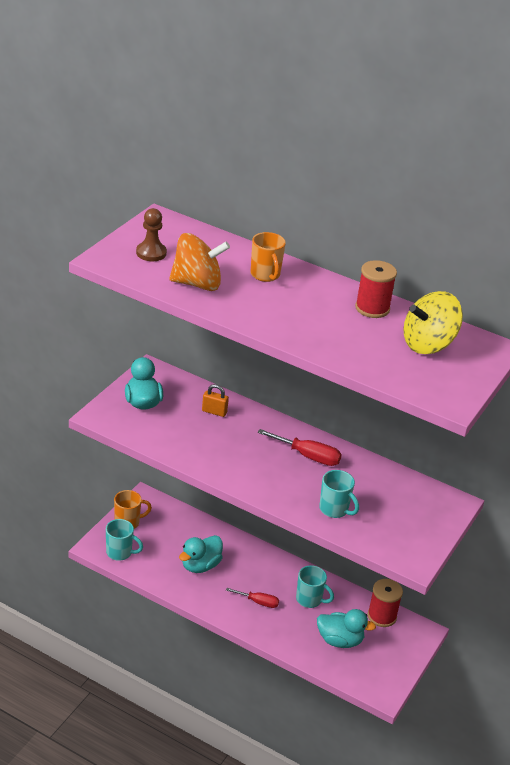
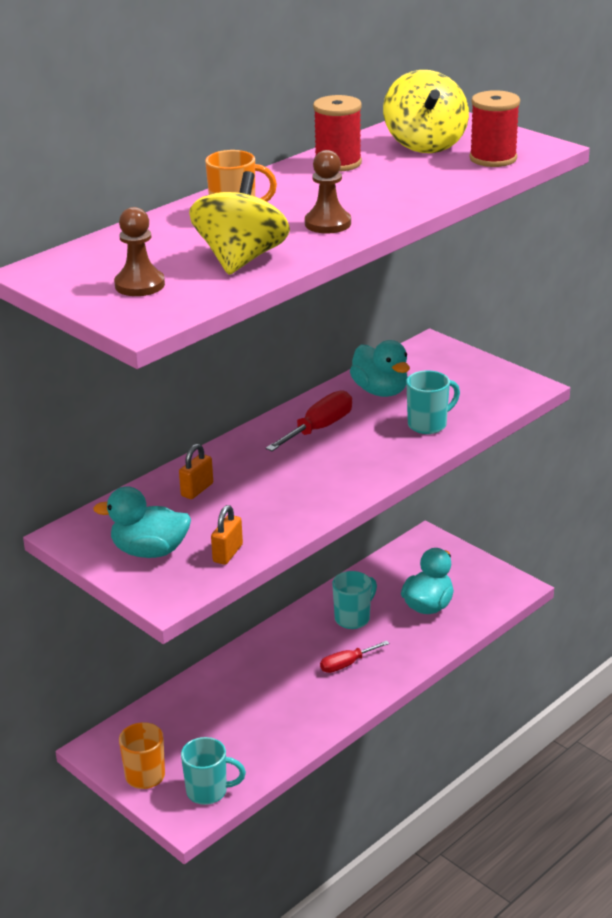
camera: 70 degrees left, 5 degrees down
(120, 553) = (208, 792): turquoise mug -> turquoise mug turned 60 degrees clockwise
(148, 434) = (227, 553): none -> orange padlock
(197, 284) = (241, 259): orange spinning top -> yellow spinning top
(200, 565) = (261, 709): turquoise duck -> turquoise duck (380, 391)
(258, 602) = (346, 664): red screwdriver -> red screwdriver turned 150 degrees counterclockwise
(264, 311) = (327, 224): none -> brown pawn
(382, 616) = (395, 565): red spool -> red spool (493, 158)

